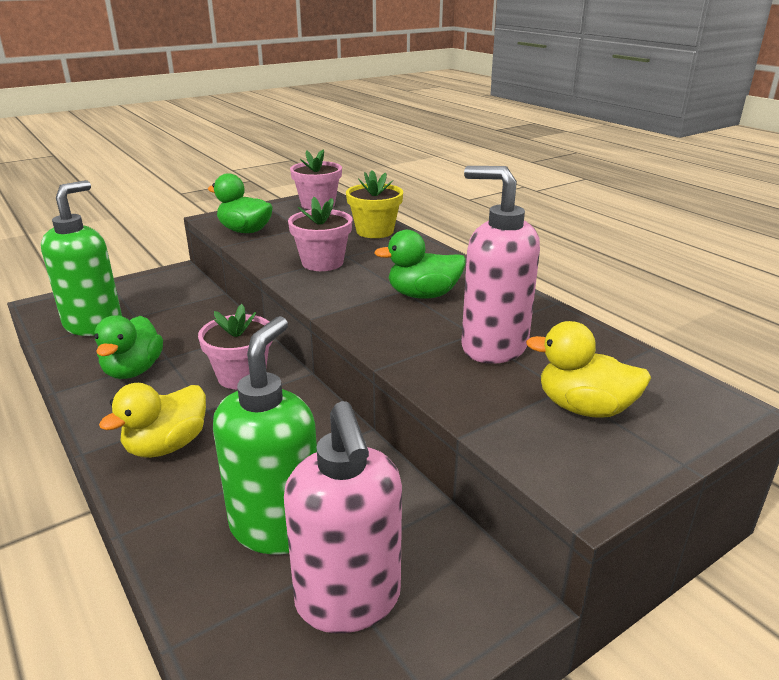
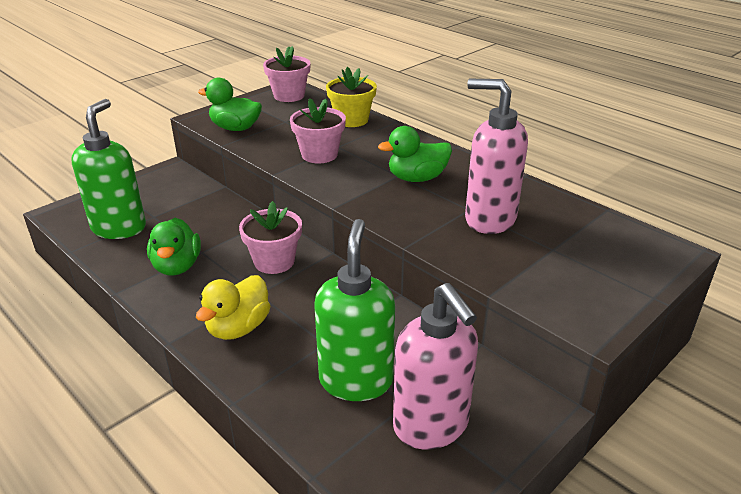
camera: 10 degrees left, 5 degrees up
(584, 408) = (573, 262): yellow duck -> none

